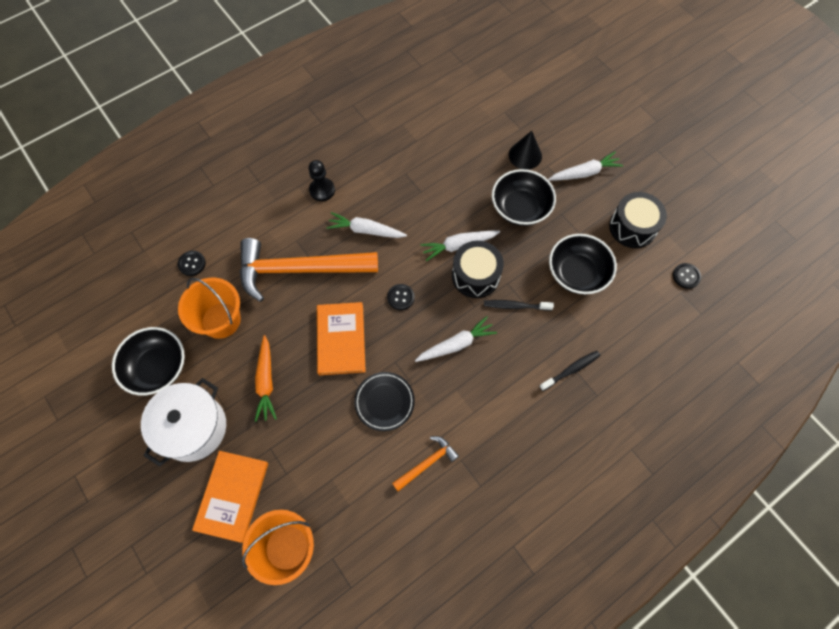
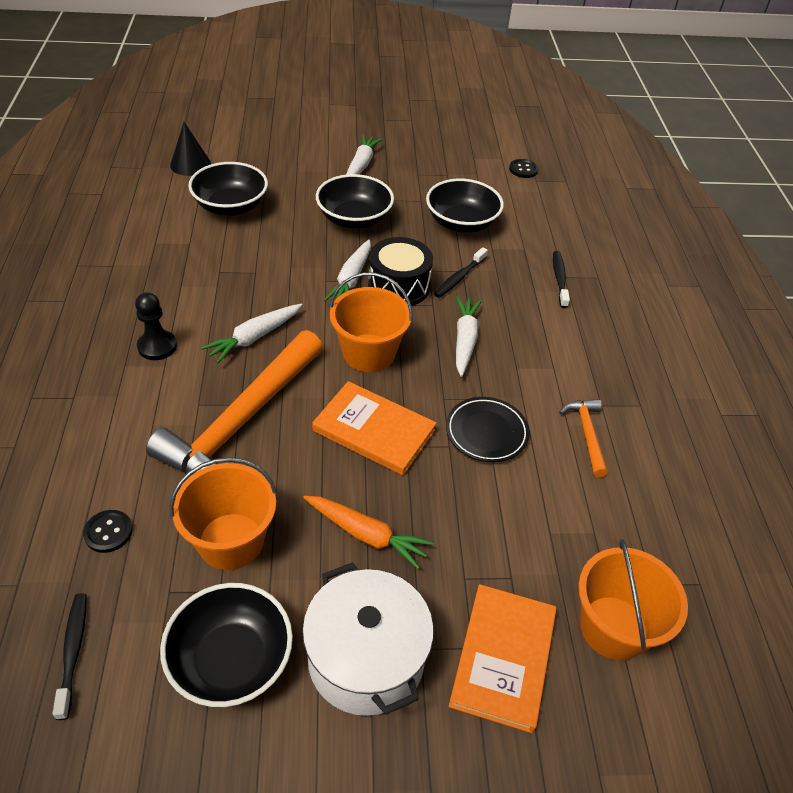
camera: 60 degrees left, 20 degrees down
(125, 299) = (73, 652): none -> black toothbrush
(232, 496) = (503, 658): orange book -> orange book turned 60 degrees clockwise
(400, 297) = (369, 353): black button -> orange bucket
(469, 135) = (231, 206): none -> black bowl
(525, 155) = (299, 187): black cone -> black cone (190, 164)
(632, 227) = (446, 170): black drum -> none

